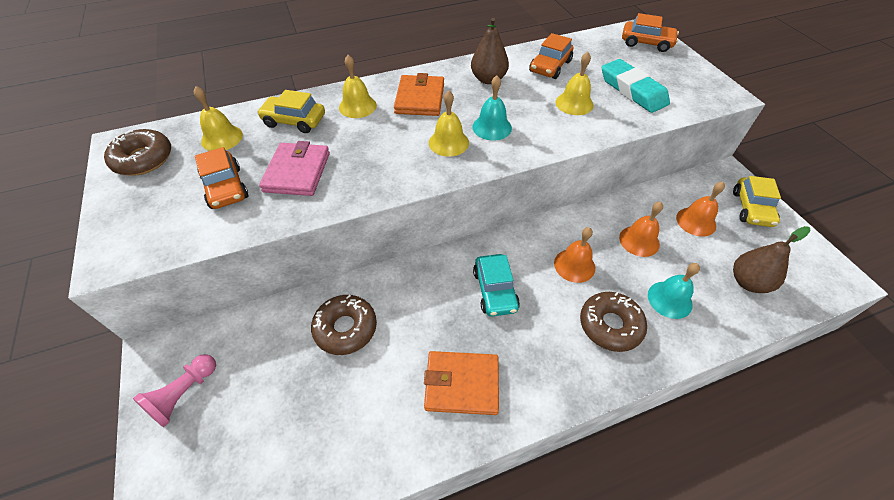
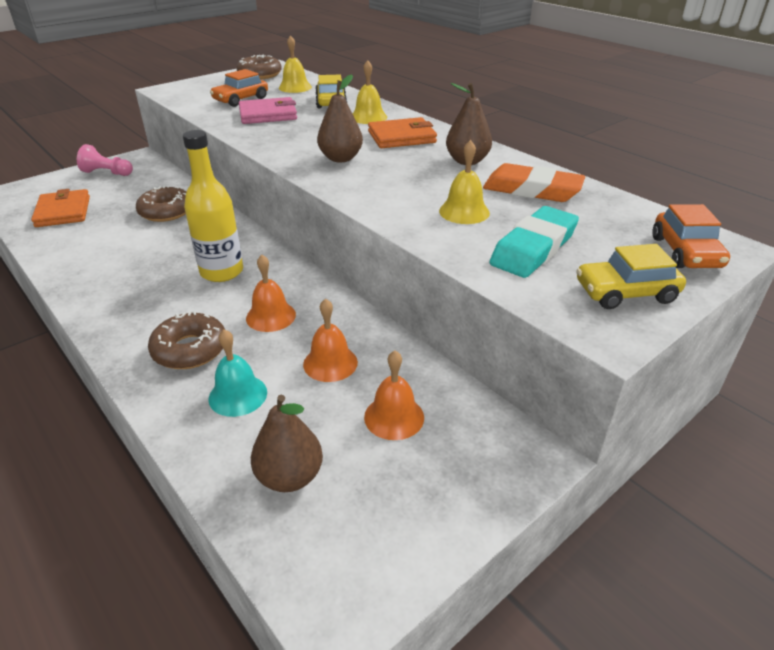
camera: 70 degrees right, 15 degrees down
(448, 142) = (340, 158): yellow bell -> brown pear
(462, 384) = (114, 271): orange wallet -> orange wallet (63, 212)
(492, 127) = (380, 174): turquoise bell -> none
(495, 290) = (222, 272): turquoise car -> yellow bottle
(550, 66) = (532, 190): orange car -> orange eraser
(751, 208) = (461, 487): yellow car -> yellow car (625, 292)

